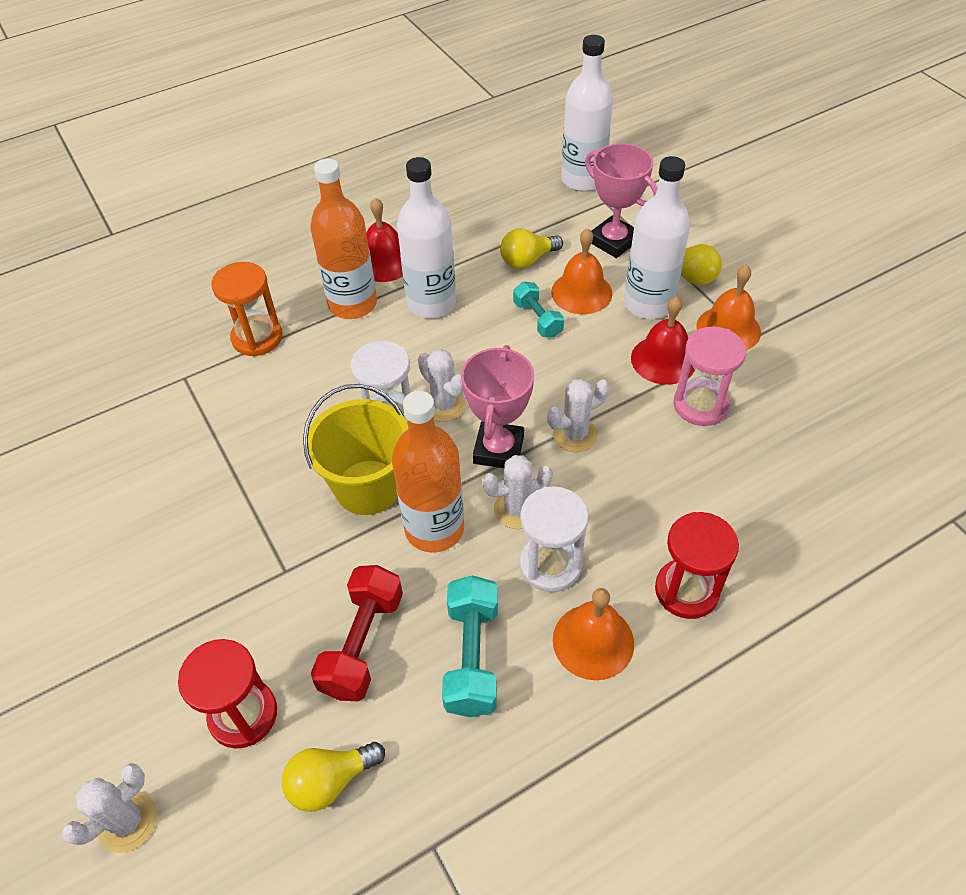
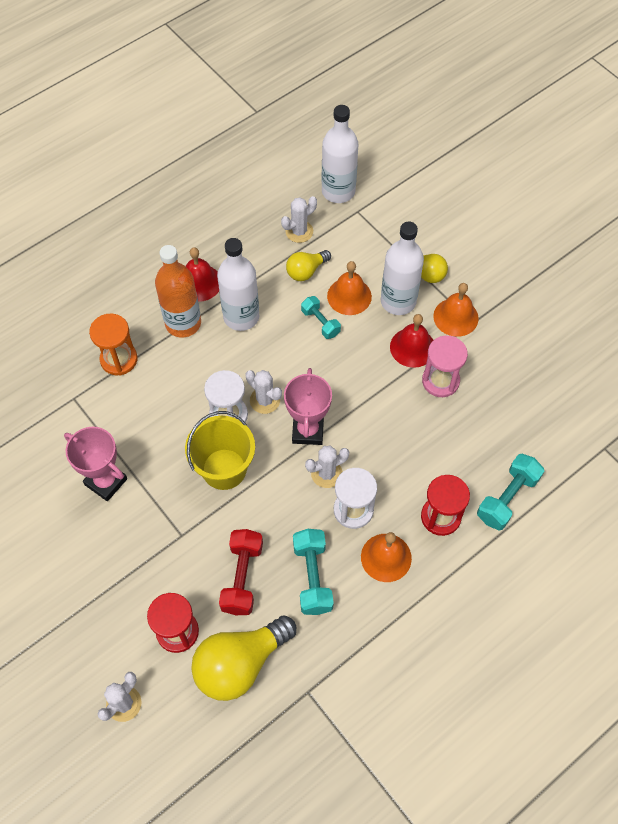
camera: 10 degrees left, 10 degrees up
(330, 781) = (240, 663): yellow light bulb -> yellow light bulb, size x1.85
(434, 529) = (274, 494): orange bottle -> none
(575, 434) = (358, 413): white cactus -> white cactus (299, 231)
(613, 241) = (367, 248): pink trophy -> pink trophy (106, 482)
(795, 575) = (507, 498): none -> turquoise dumbbell

